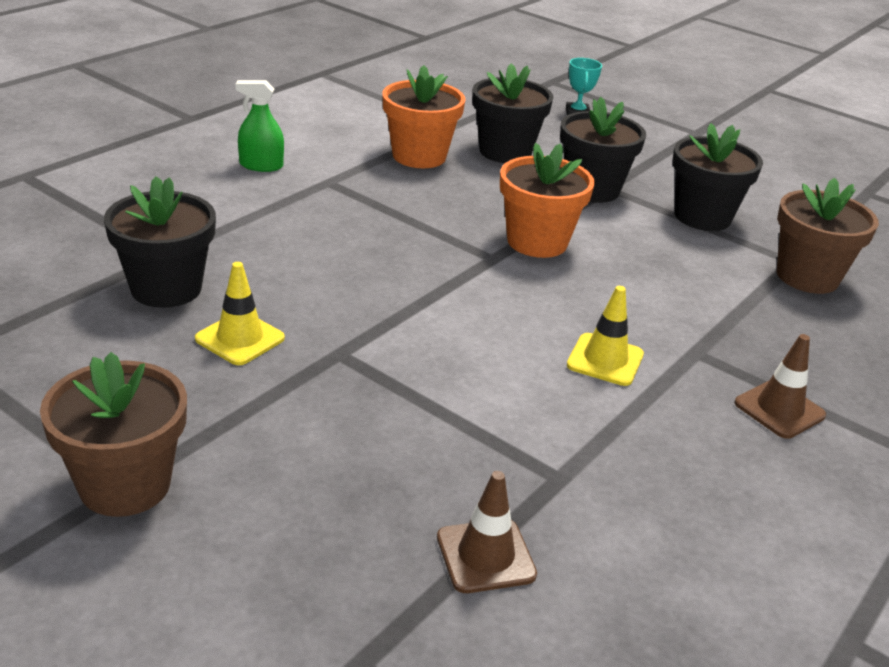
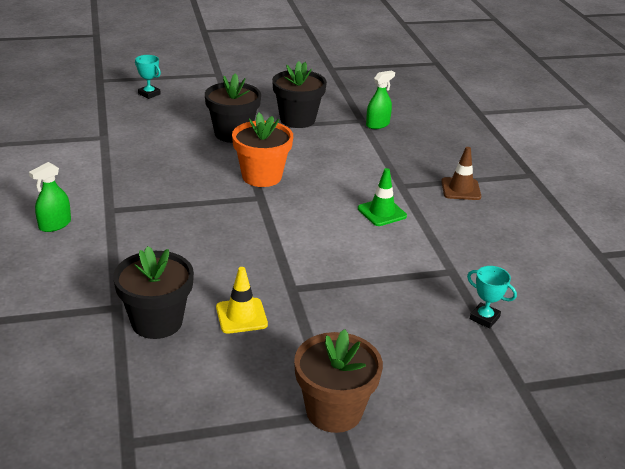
camera: 50 degrees left, 0 degrees up
(419, 156) = (123, 165): orange flower pot -> none
(485, 556) = (484, 318): brown traffic cone -> turquoise trophy
(505, 152) = (158, 137): black flower pot -> none
(605, 360) = (382, 212): yellow traffic cone -> green traffic cone
(807, 277) = (377, 124): brown flower pot -> green spray bottle

